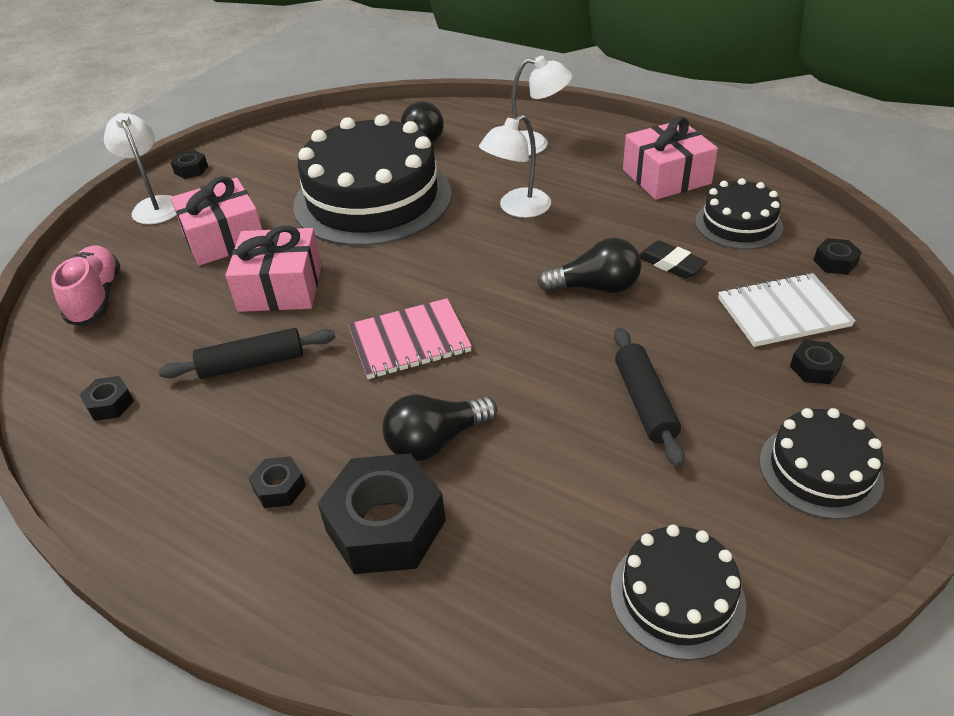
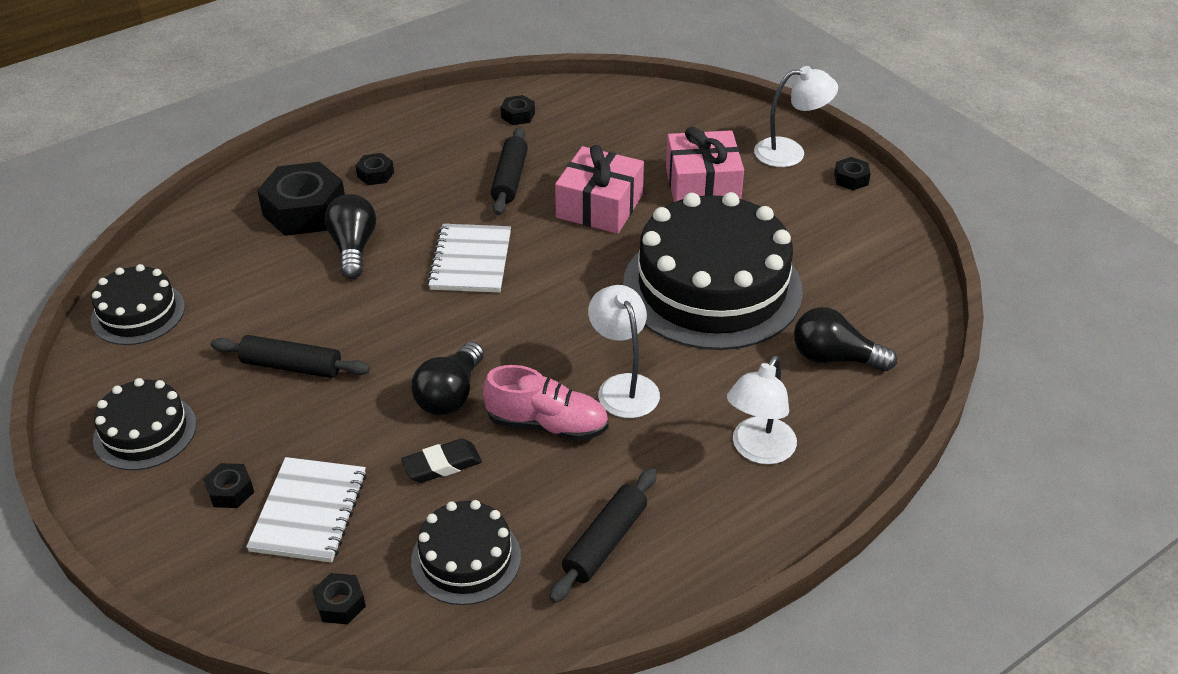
camera: 110 degrees right, 0 degrees up
(96, 298) = (655, 115): pink shoe -> pink shoe (547, 425)
(409, 341) = (471, 261): pink notebook -> white notebook
(666, 176) = (605, 542): pink gift -> black rolling pin

